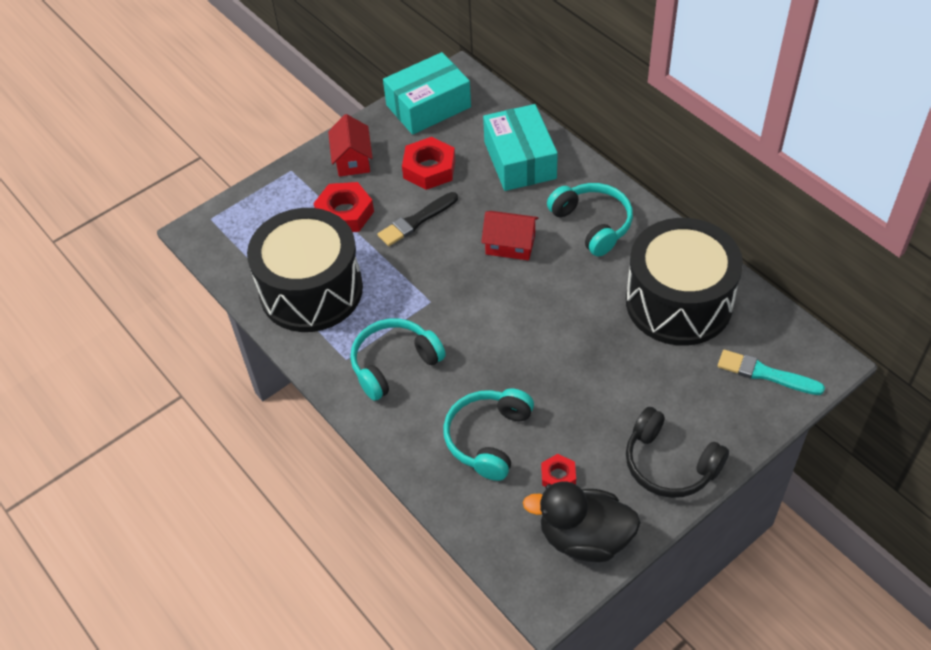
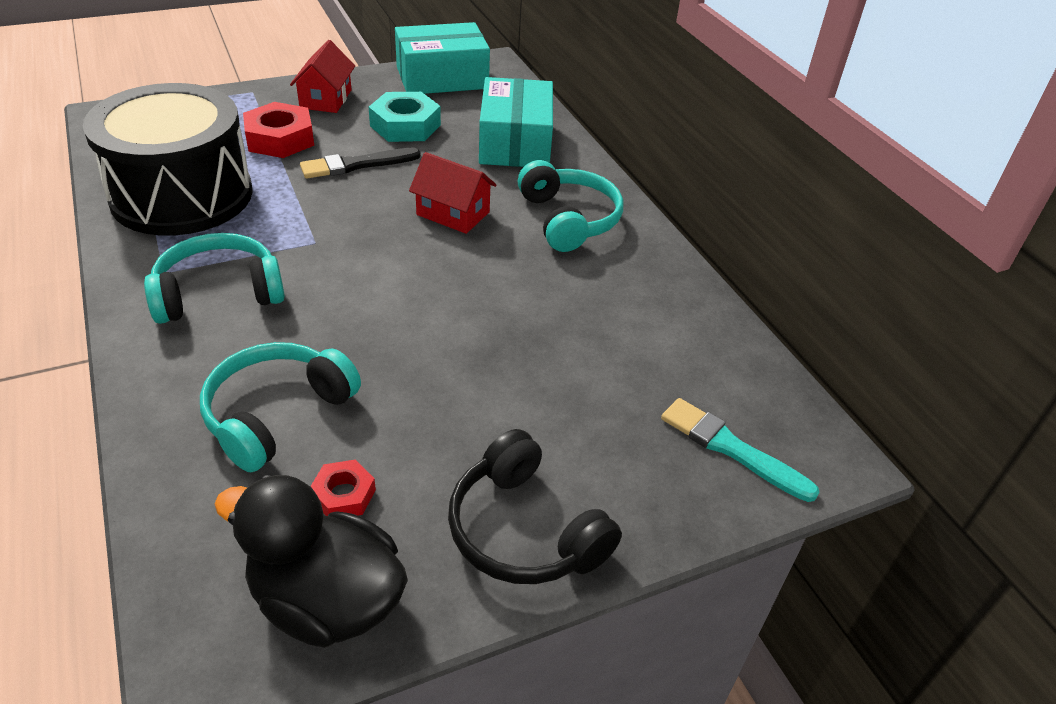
camera: 10 degrees right, 10 degrees down
(429, 169) = (405, 125): red nut -> turquoise nut
(679, 302) = (641, 327): black drum -> none

